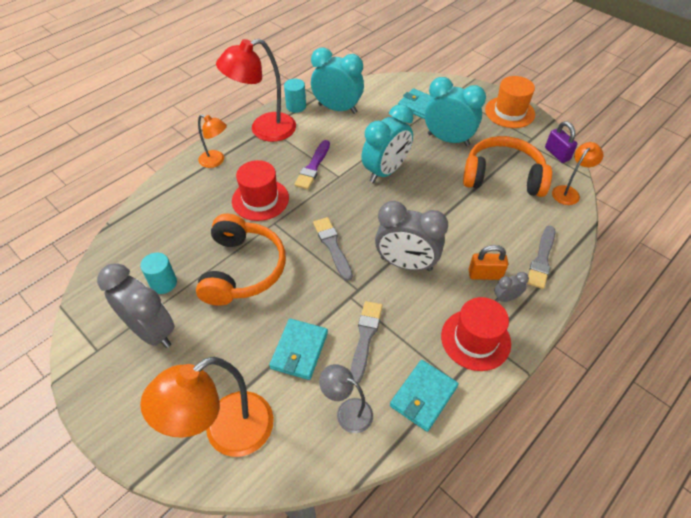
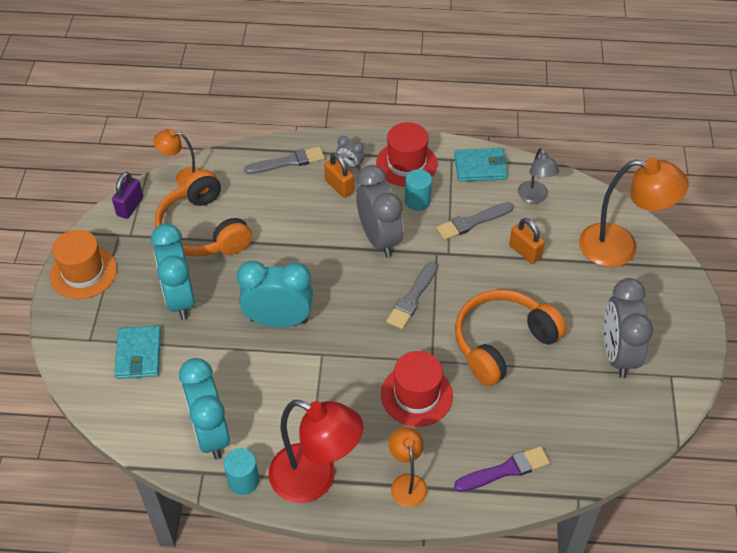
camera: 130 degrees left, 0 degrees up
(163, 283) = (576, 387): turquoise cylinder -> turquoise cylinder (417, 201)
(299, 350) = (525, 252): turquoise wallet -> orange padlock
(313, 167) = (329, 385): purple brush -> purple brush (505, 470)

